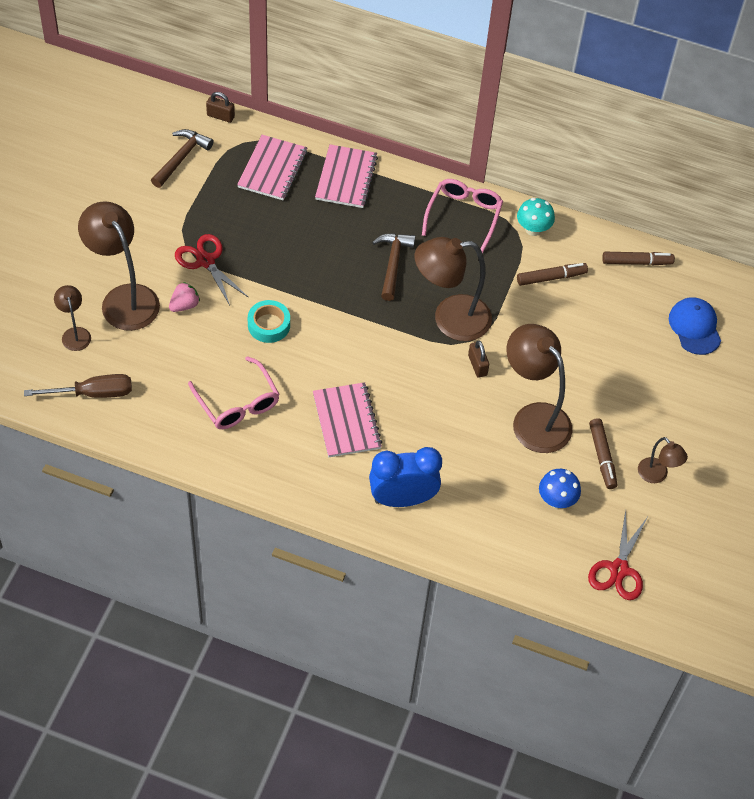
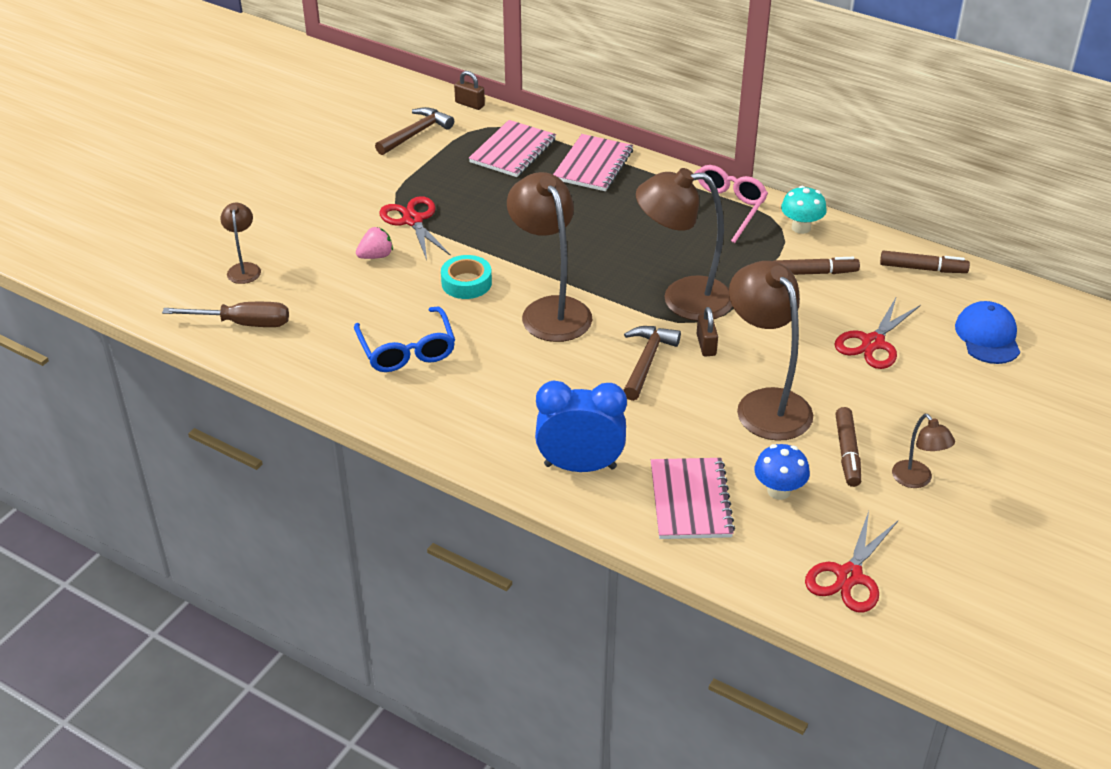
camera: 15 degrees right, 15 degrees down
(124, 298) = (310, 243): brown lamp -> brown lamp (550, 310)
(237, 402) = (407, 349): pink glasses -> blue glasses
(347, 421) = (532, 381): pink notebook -> pink notebook (691, 501)
(393, 264) = (627, 243): brown hammer -> brown hammer (647, 361)
(607, 346) = (872, 343): none -> red scissors

